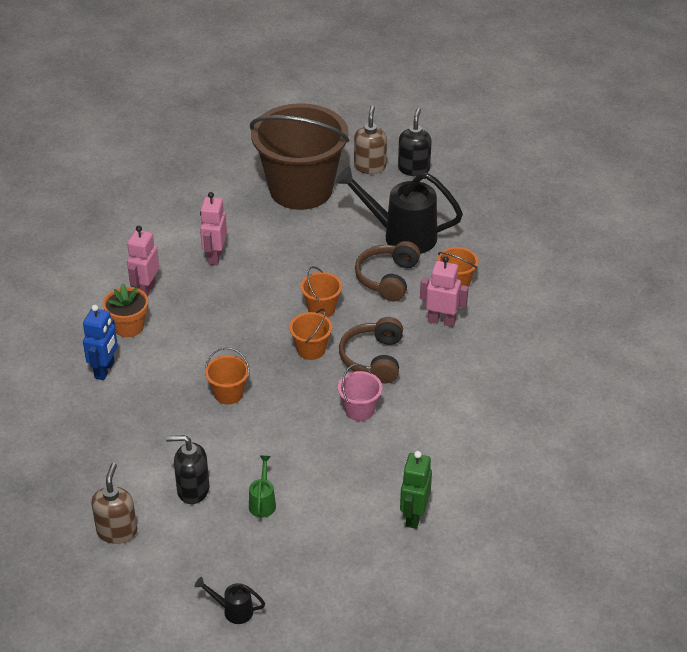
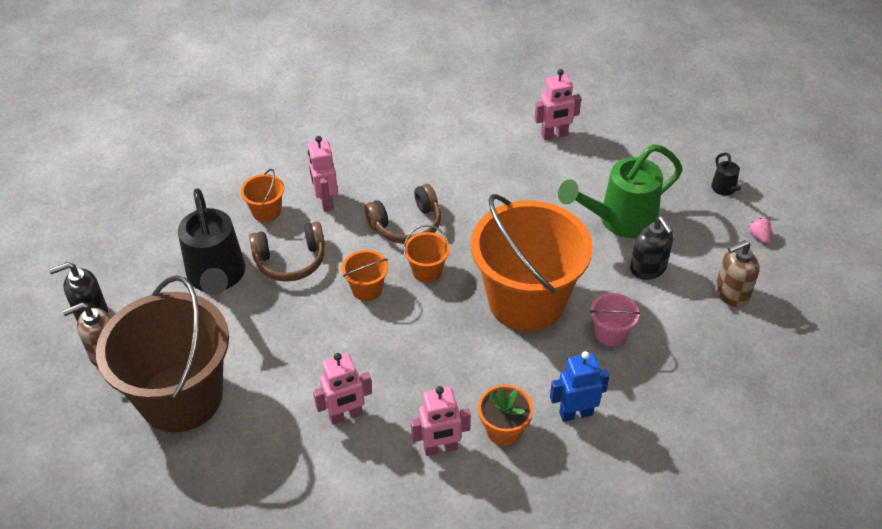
camera: 120 degrees left, 5 degrees up
(157, 596) = (758, 236): none -> pink strawberry
(228, 393) = (526, 301): orange bucket -> orange bucket, size x2.49
(263, 502) = (619, 220): green watering can -> green watering can, size x2.26
(359, 410) = (474, 208): pink bucket -> pink bucket (610, 333)
(414, 516) = (554, 135): green robot -> pink robot

